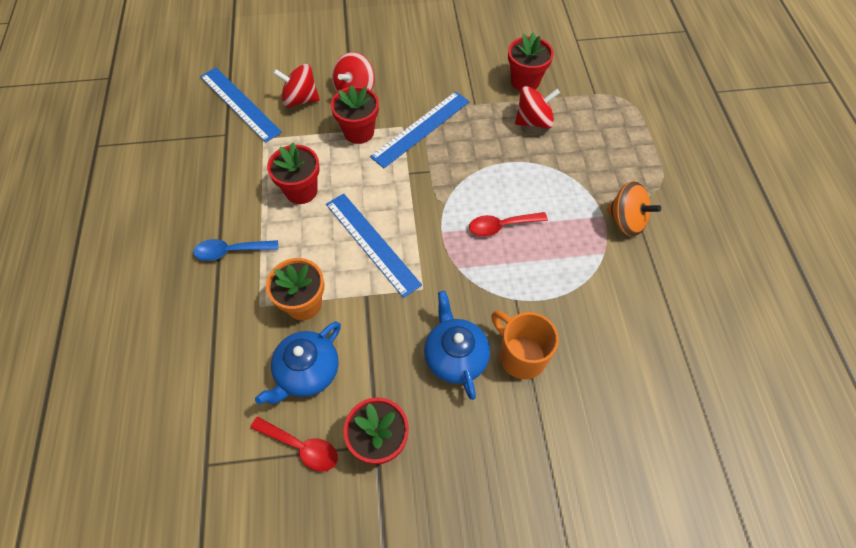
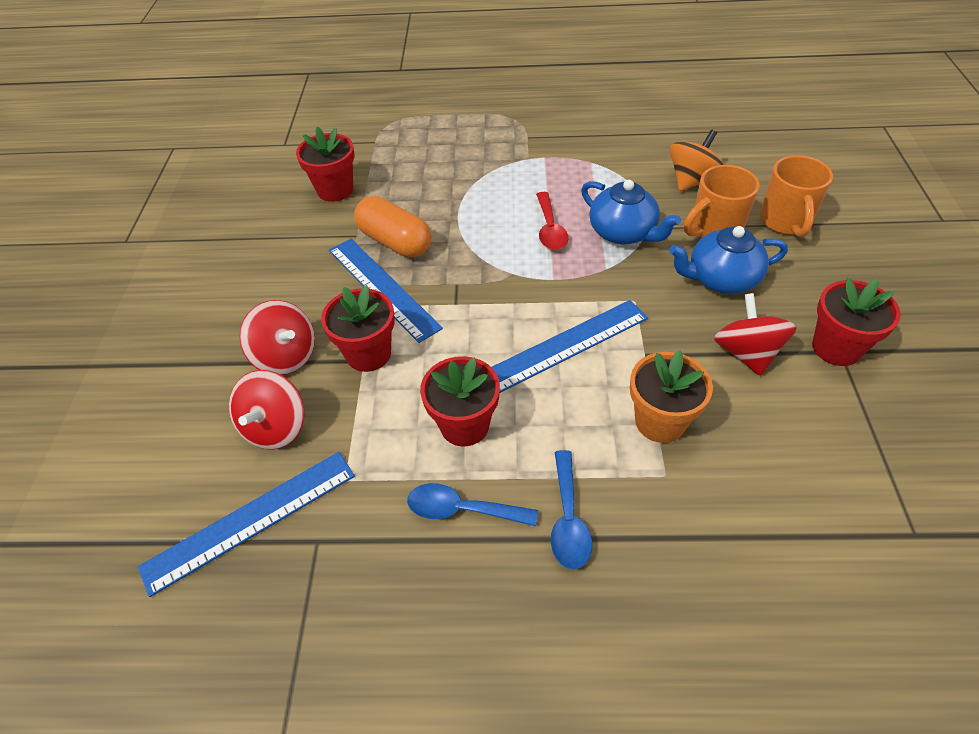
camera: 80 degrees left, 10 degrees down
(240, 197) = (462, 509): none -> blue spoon
(301, 447) = (861, 423): red spoon -> none
(307, 372) = (760, 417): blue teapot -> blue teapot (623, 232)
(470, 128) = (395, 242): none -> orange capsule
(534, 121) = (401, 189): red spinning top -> red spinning top (746, 353)
(544, 422) = (785, 222): none -> orange mug
(626, 221) = (552, 143): orange spinning top -> orange spinning top (692, 180)

